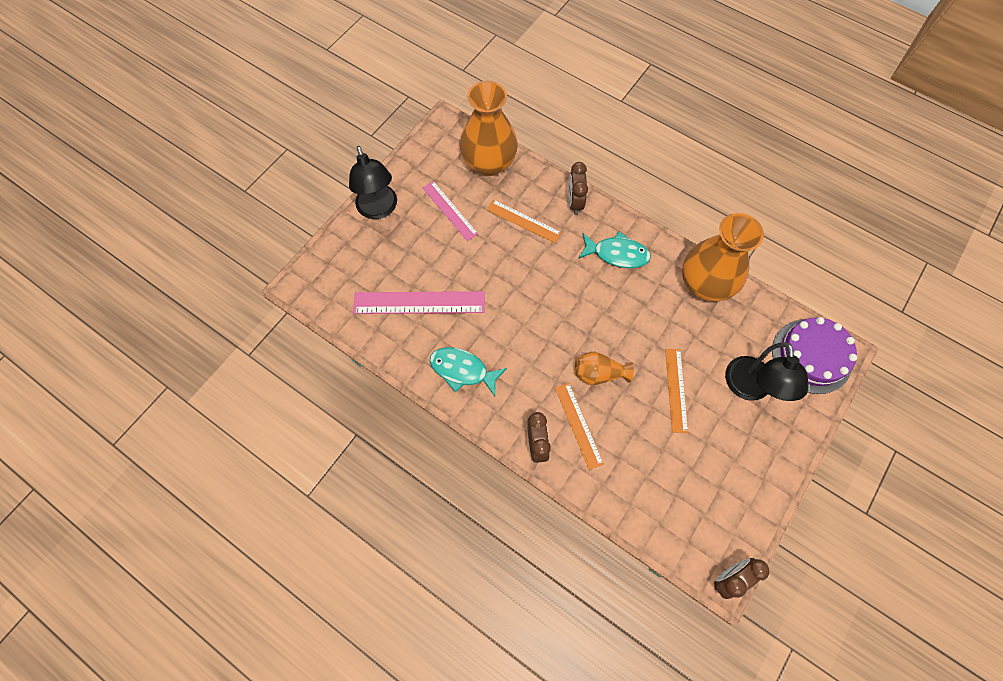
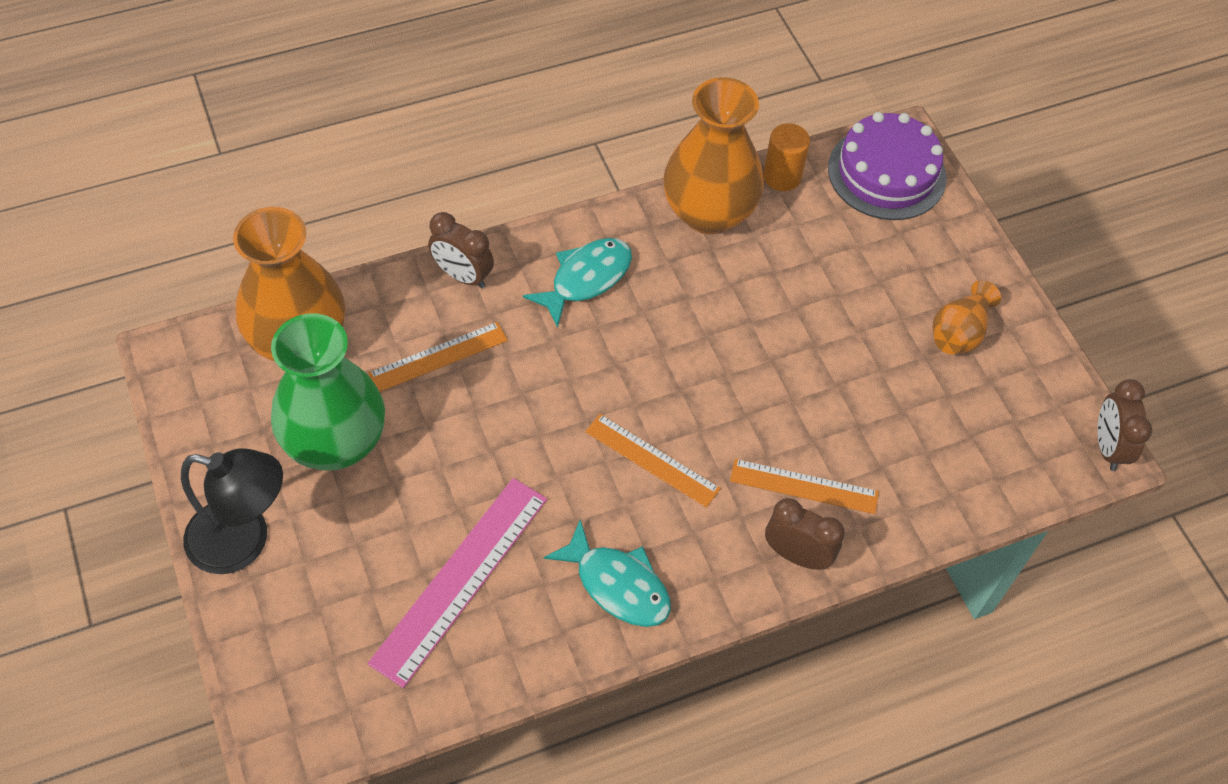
camera: 60 degrees left, 10 degrees down
(450, 210) = (335, 442): pink ruler -> green vase
(462, 370) = (617, 584): turquoise fish -> turquoise fish turned 105 degrees counterclockwise
(598, 373) = (747, 415): orange vase -> orange vase (959, 333)
(676, 389) = (832, 342): orange ruler -> orange ruler (652, 460)
(749, 388) = (884, 264): black lamp -> none
(760, 305) = (782, 176): none -> orange cylinder

